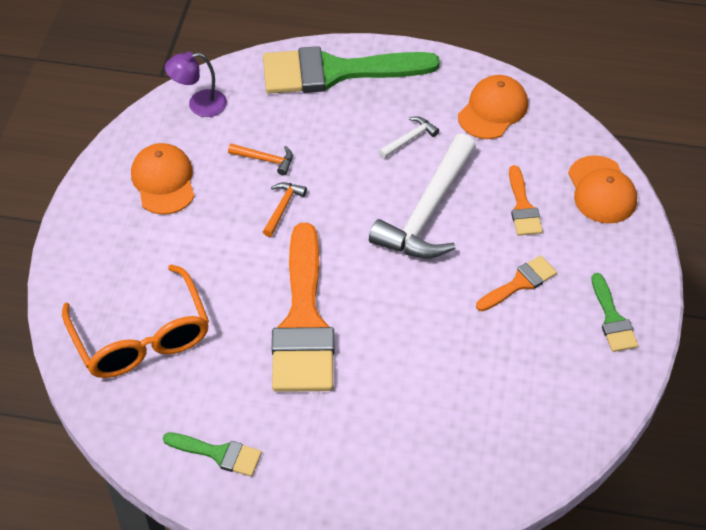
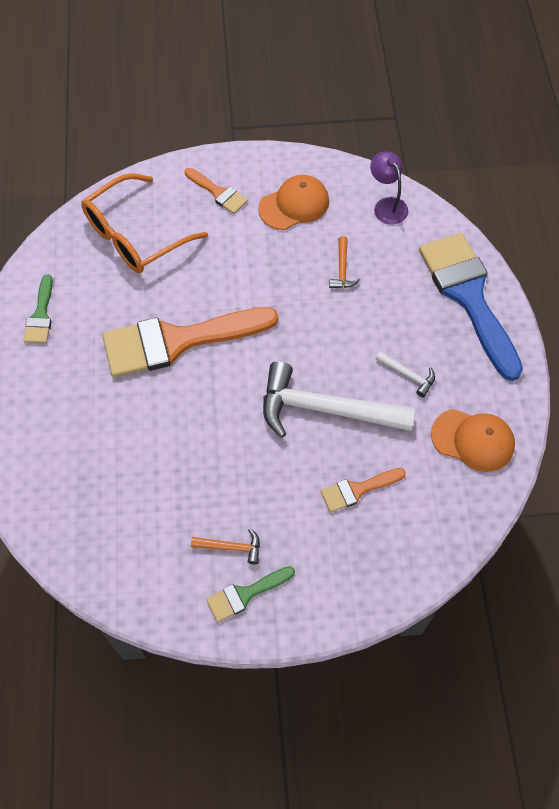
camera: 75 degrees right, 10 degrees up
(282, 207) = (293, 295): orange hammer -> orange hammer (231, 547)
(336, 72) = (468, 296): green brush -> blue brush
(519, 283) = (265, 503): orange brush -> orange brush (218, 193)
(601, 190) = (403, 560): orange cap -> none

